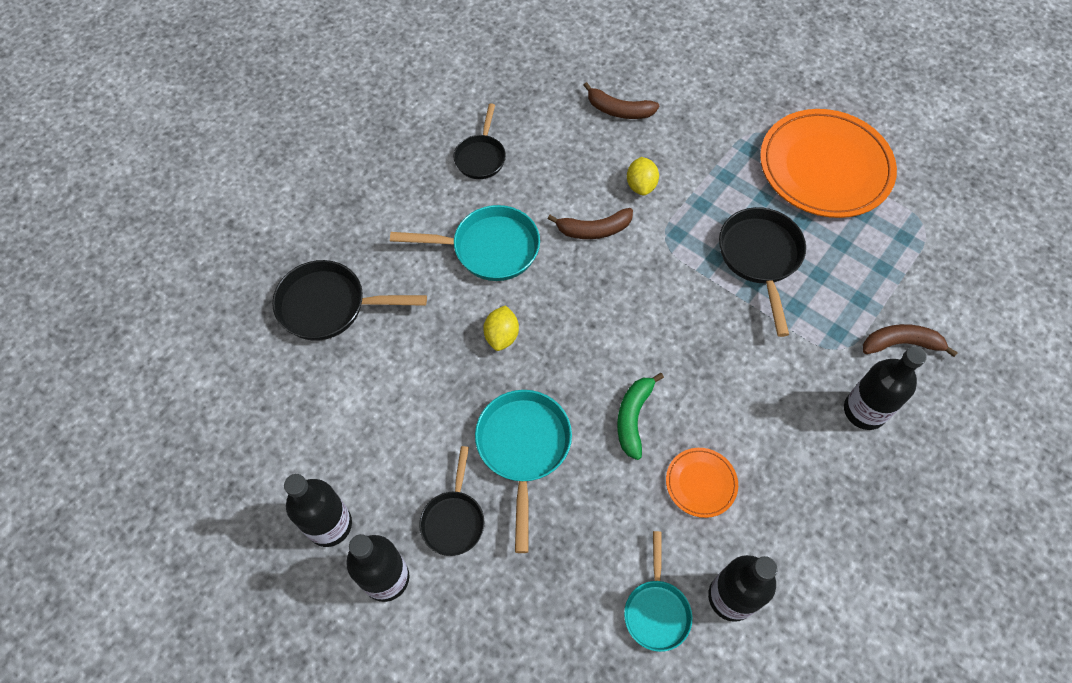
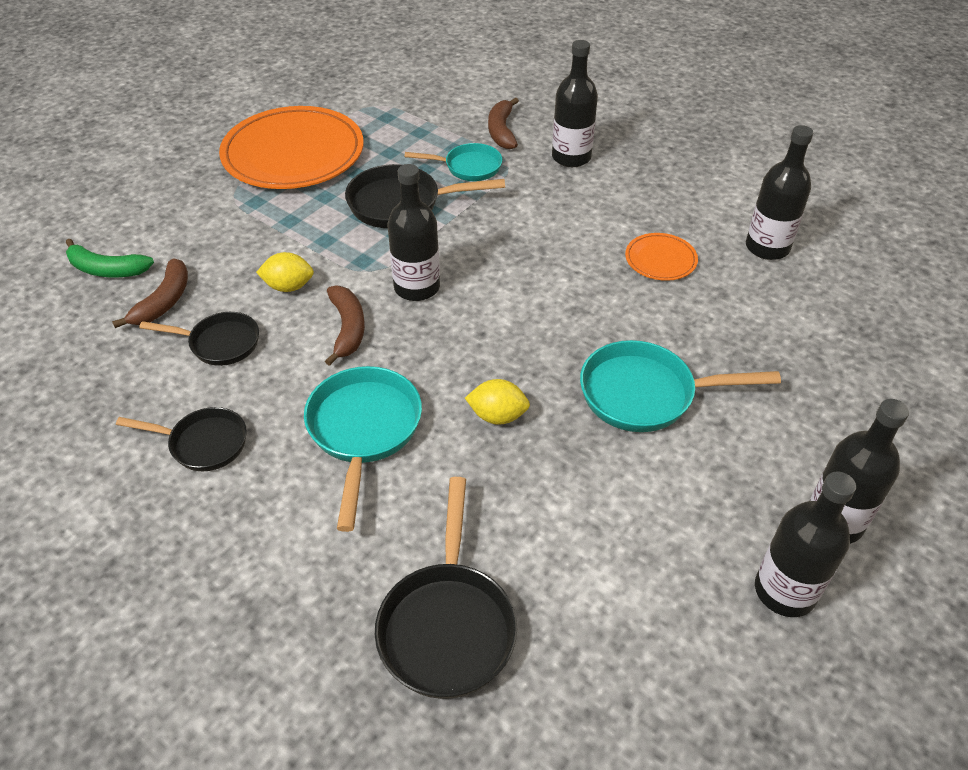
camera: 90 degrees left, 15 degrees down
(454, 519) = (745, 457): black pan -> black pan (219, 343)
(633, 417) = (595, 304): green banana -> green banana (107, 269)
(646, 275) = (417, 287): none -> black bottle
(656, 610) = (795, 295): turquoise pan -> turquoise pan (468, 167)

